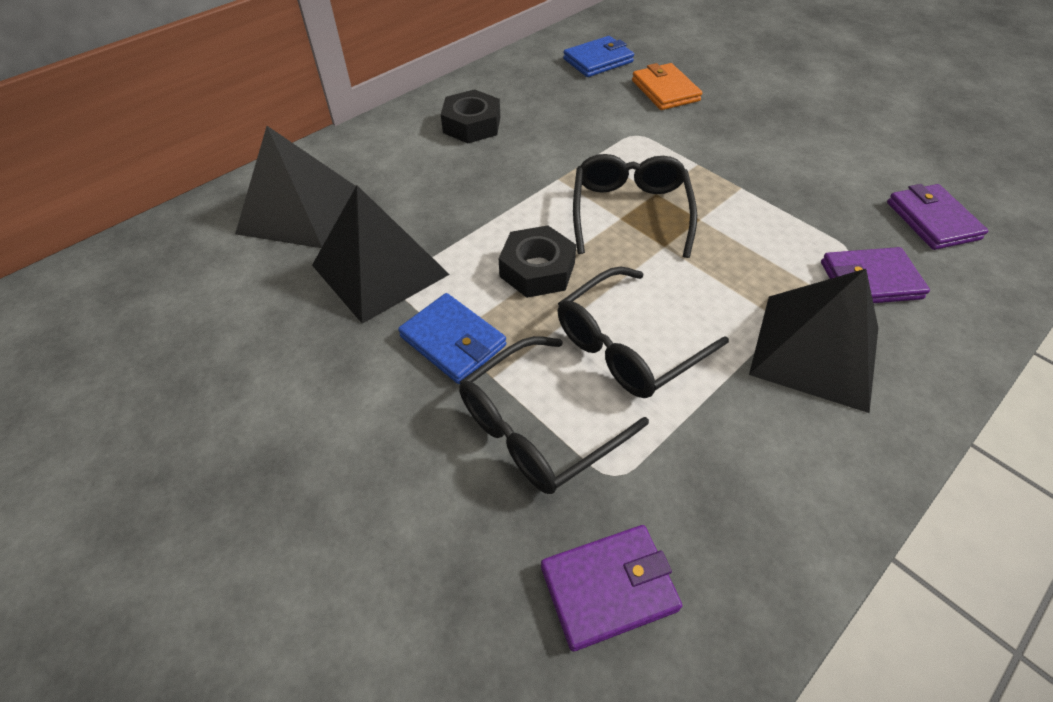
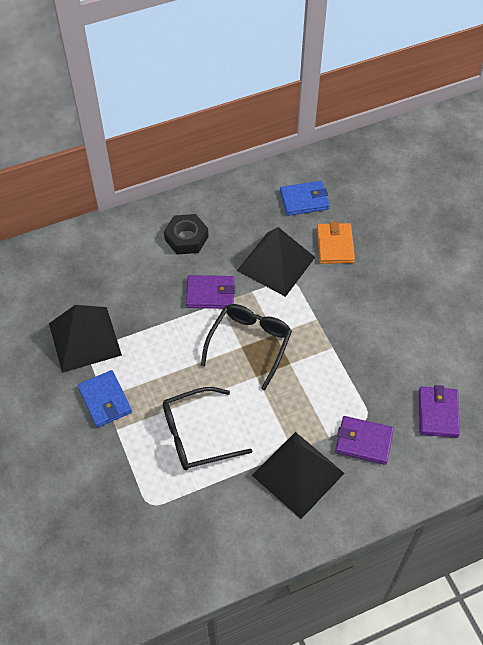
camera: 20 degrees right, 5 degrees up
(299, 210) = (54, 279): black pyramid -> black pyramid (276, 263)
(537, 269) = (172, 368): black nut -> none
(539, 426) = (126, 465): black glasses -> none
(608, 588) = (119, 554): purple wallet -> purple wallet (210, 294)

